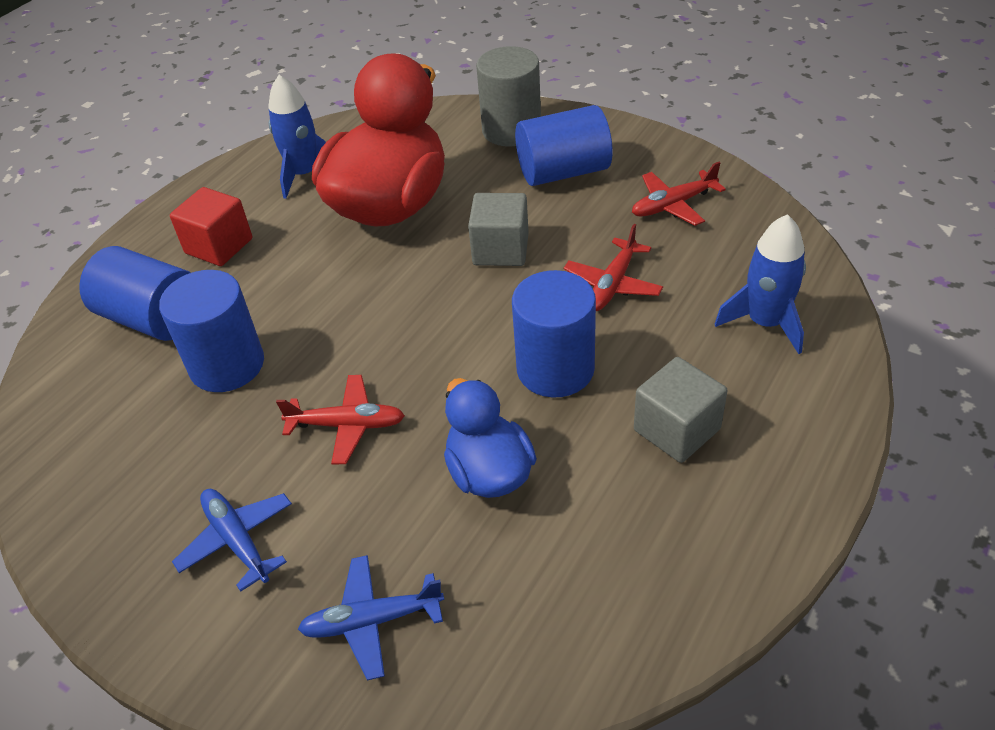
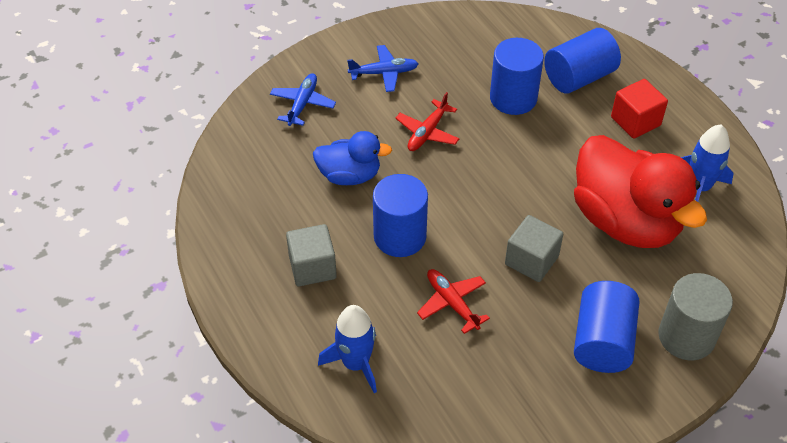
camera: 115 degrees right, 5 degrees up
(673, 205) = (512, 388): red plane -> none

